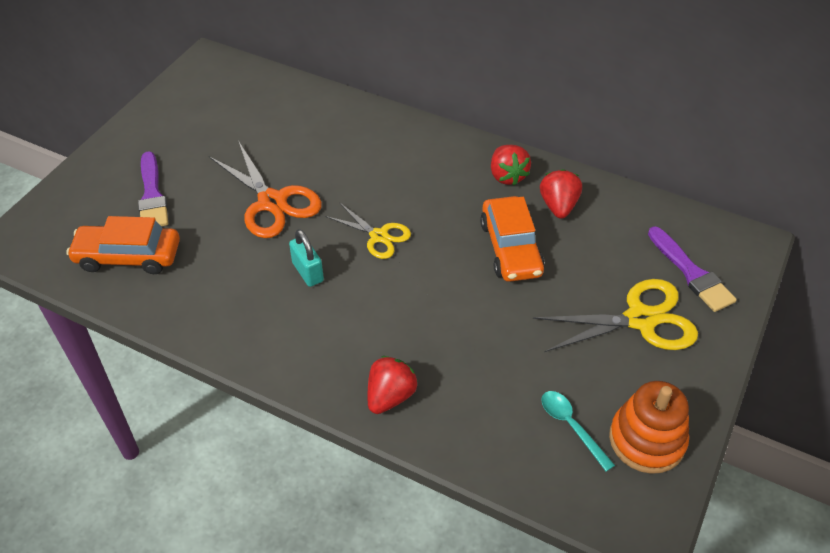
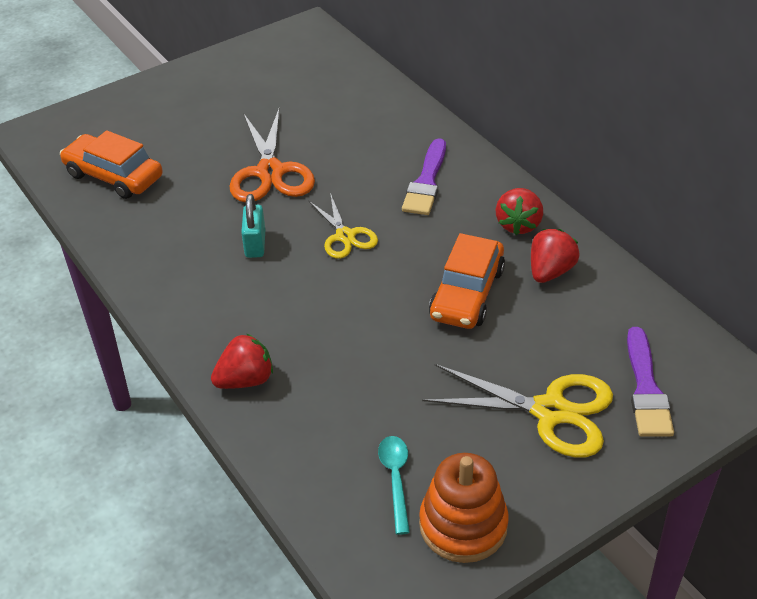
camera: 30 degrees right, 5 degrees down
(152, 195) = (171, 131): purple brush -> purple brush (426, 182)

